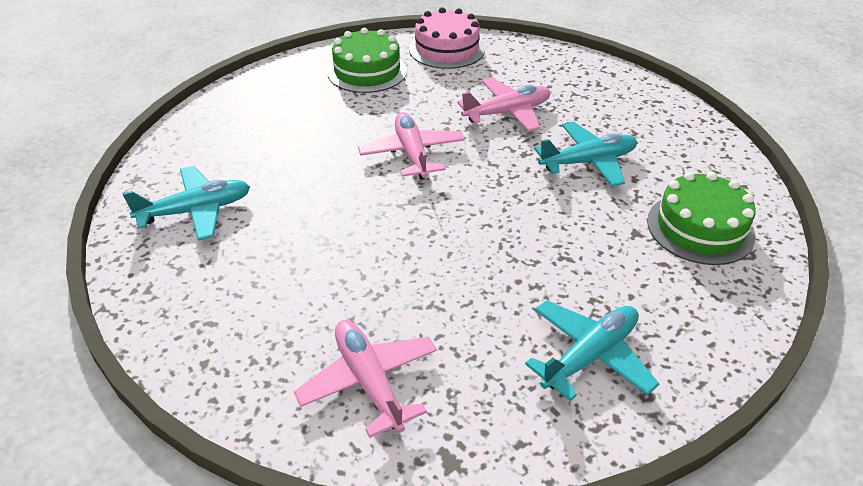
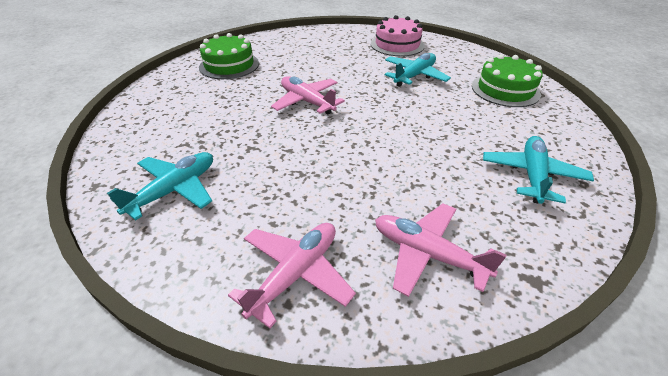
camera: 30 degrees left, 0 degrees up
(447, 49) = (271, 42): pink cake -> pink cake (397, 45)
(507, 113) = (342, 64): pink plane -> pink plane (295, 274)

